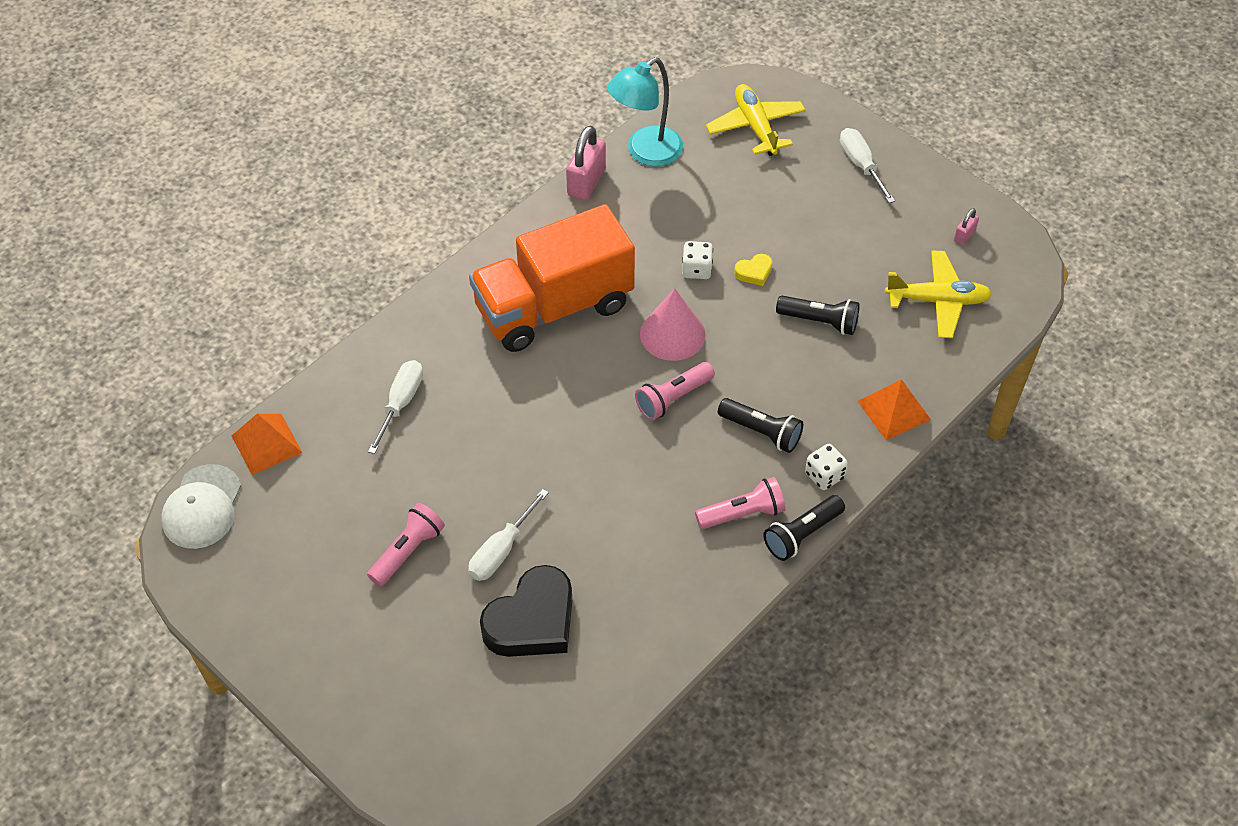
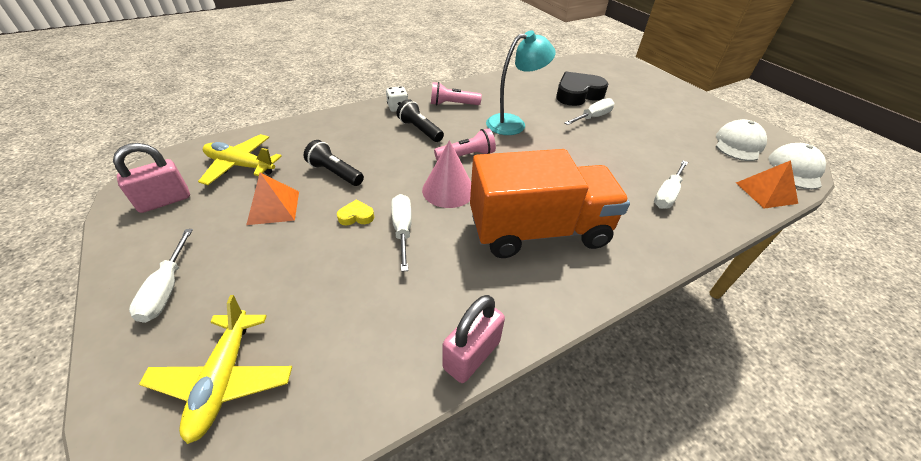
camera: 165 degrees left, 10 degrees down
(267, 547) = (738, 144): none -> white cap
(408, 551) = (648, 127): pink flashlight -> none
(645, 152) = (382, 379): turquoise lamp -> turquoise lamp (513, 123)
(696, 269) = (402, 230): white dice -> white screwdriver
(802, 534) = (426, 92): black flashlight -> none
(894, 410) = (333, 122): orange pyramid -> orange pyramid (274, 207)
(964, 236) = (164, 201): pink padlock -> pink padlock, size x1.97

